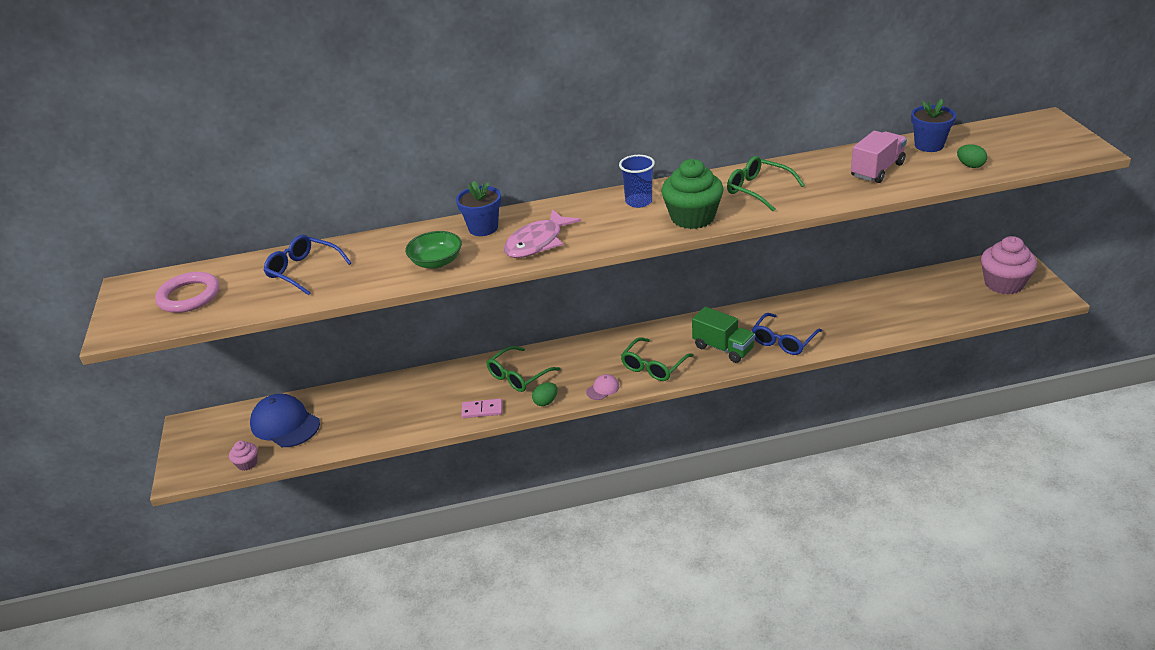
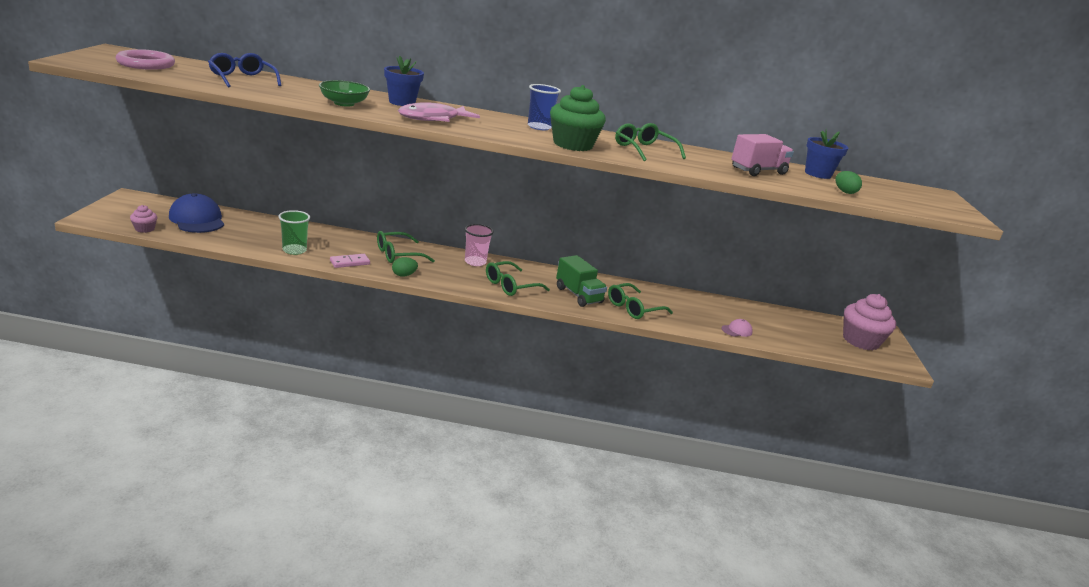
camera: 10 degrees right, 10 degrees down
(416, 420) = (294, 250): none -> green cup
(482, 410) = (350, 262): pink domino -> pink domino turned 45 degrees counterclockwise
(597, 350) = (475, 262): none -> pink cup
(603, 389) = (457, 284): pink cap -> pink cap (737, 330)
(783, 341) = (633, 308): blue glasses -> green glasses

